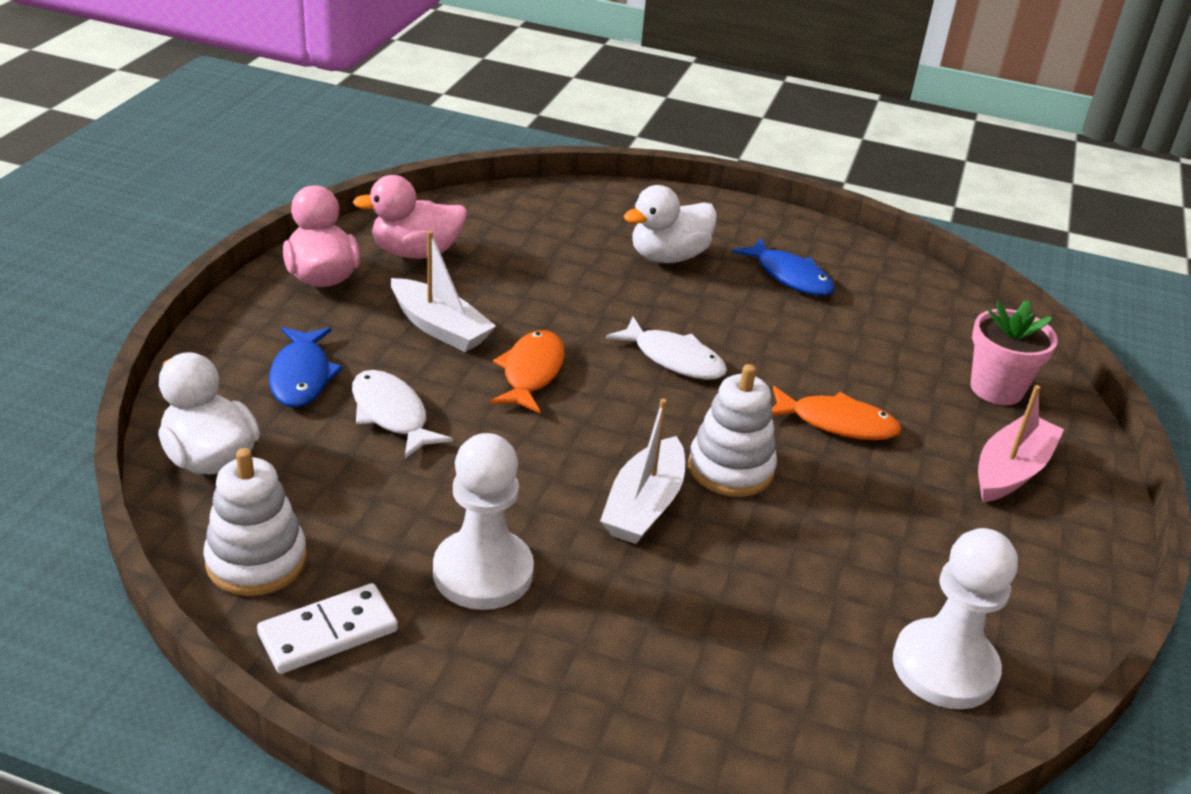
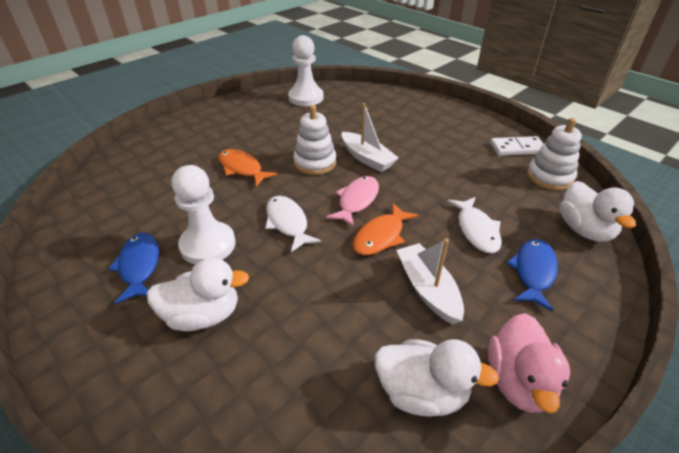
camera: 150 degrees left, 5 degrees up
(416, 253) = (421, 392): pink duck -> white duck
(483, 572) = (450, 152): white pawn -> white pawn (208, 245)
(602, 415) = (357, 201): none -> pink fish
(644, 505) = (367, 158): white boat -> white boat turned 90 degrees clockwise
(996, 389) = (141, 164): pink flower pot -> none
(1011, 470) = (196, 134): pink boat -> none

